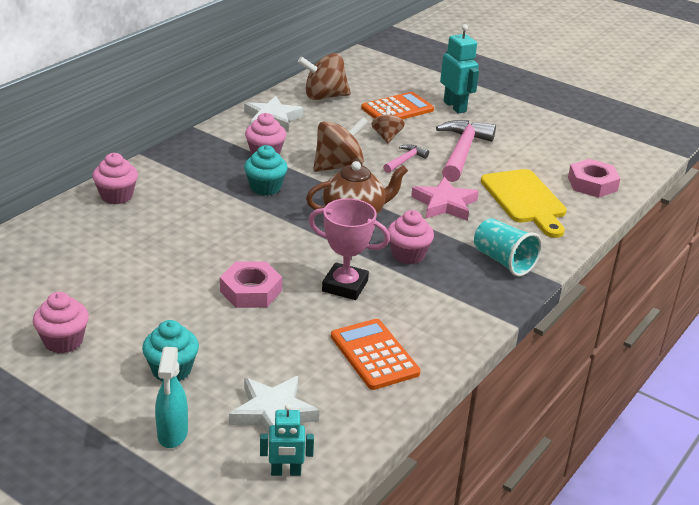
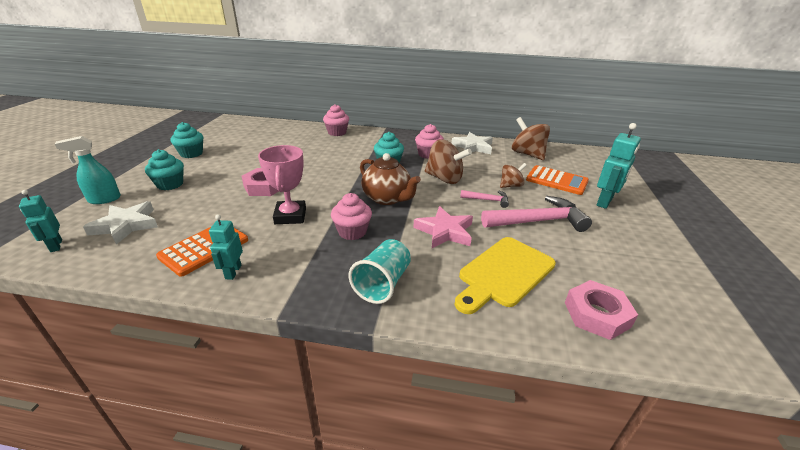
camera: 65 degrees right, 0 degrees up
(63, 341) = (191, 154): pink cupcake -> turquoise cupcake
(433, 341) = (233, 272): none -> turquoise robot

